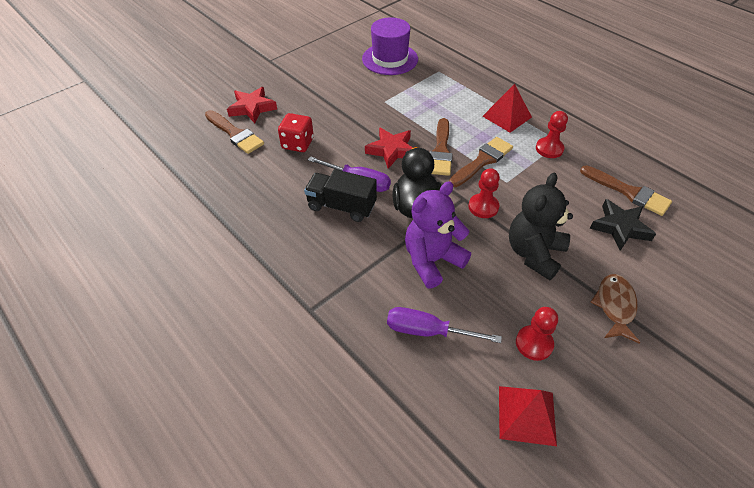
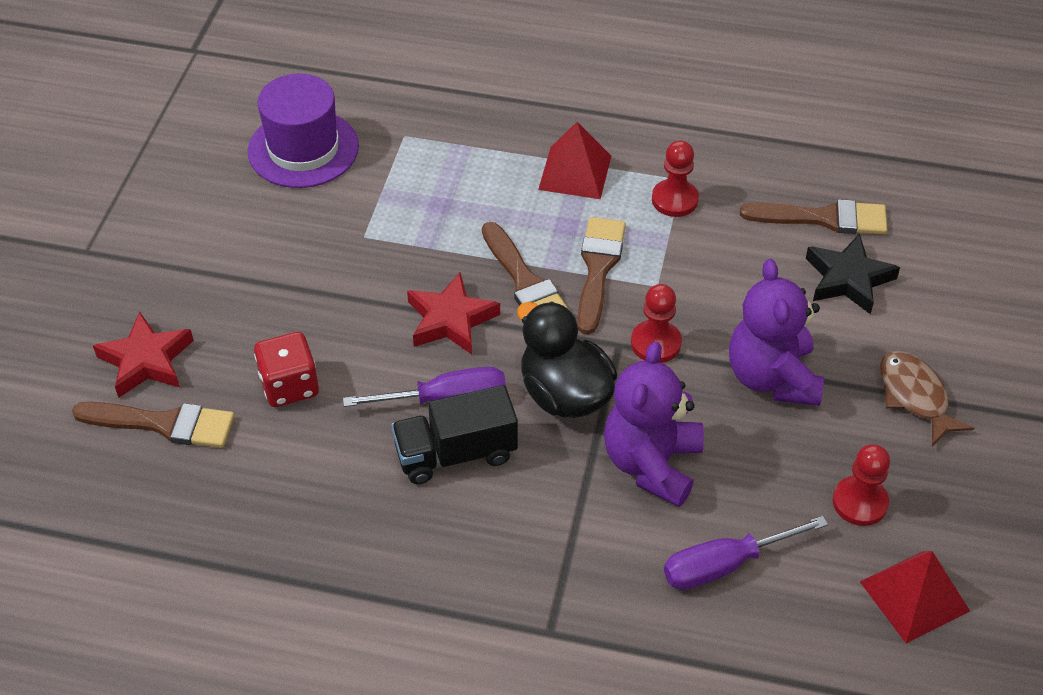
camera: 35 degrees left, 0 degrees up
(534, 253) = (772, 377): black teddy bear -> purple teddy bear

